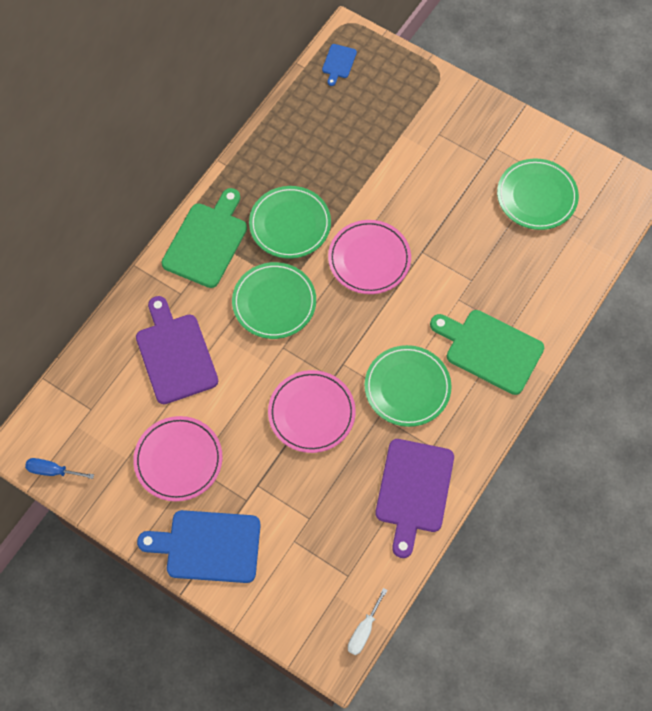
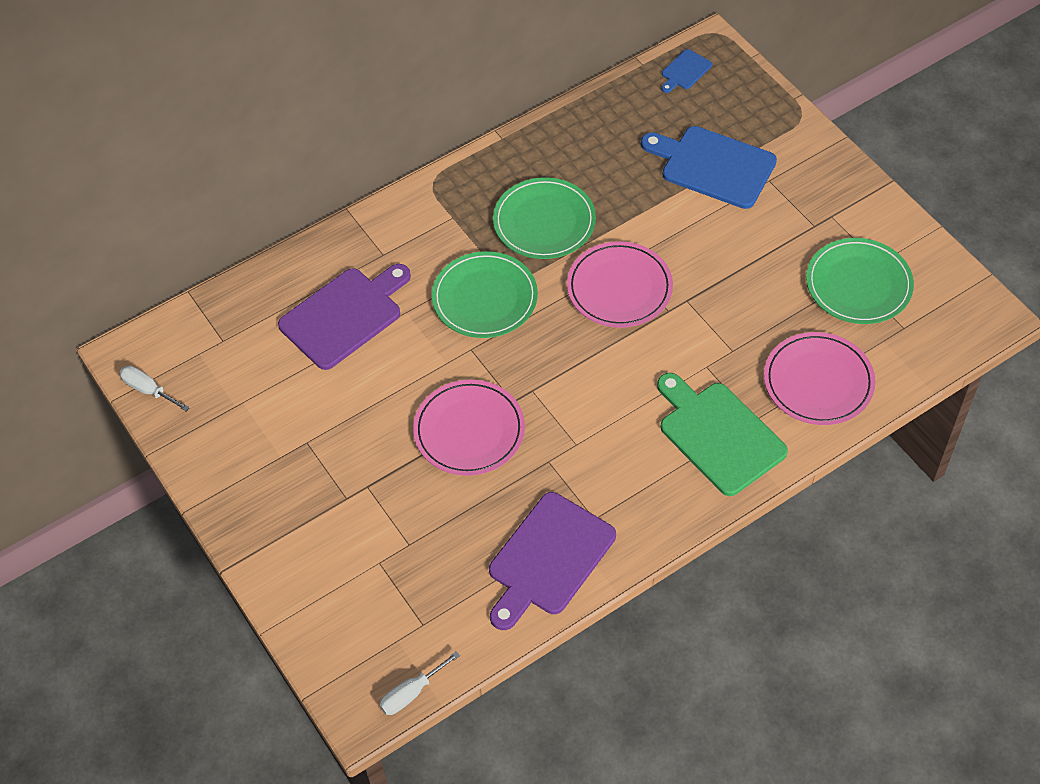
camera: 25 degrees right, 10 degrees down
(52, 471) = (148, 390): blue screwdriver -> white screwdriver
(175, 354) = (344, 316): purple cutting board -> purple cutting board turned 45 degrees clockwise
(178, 460) = (291, 427): pink plate -> pink plate (818, 381)
(207, 241) = (440, 210): green cutting board -> none
(208, 546) = (278, 531): blue cutting board -> blue cutting board (713, 166)
(407, 387) = (596, 442): green plate -> none

